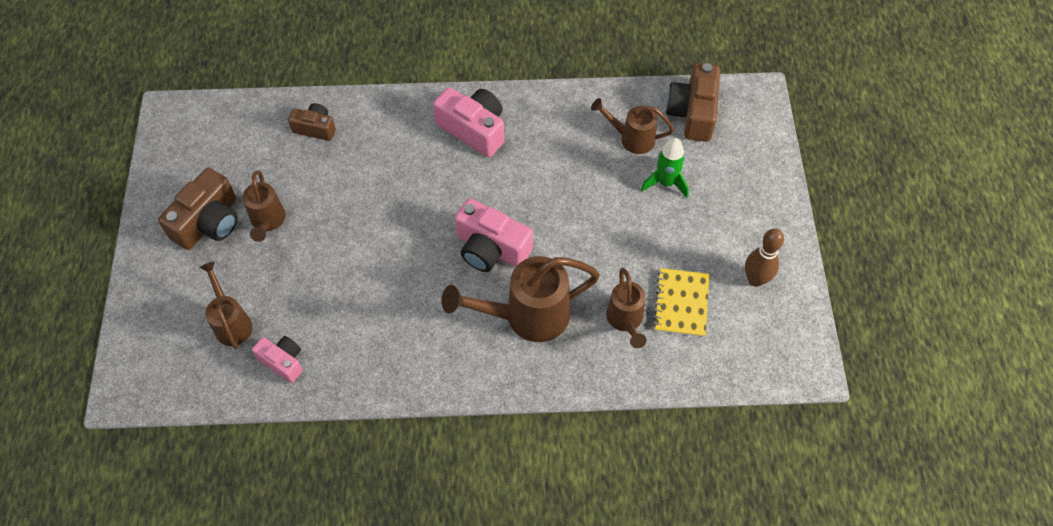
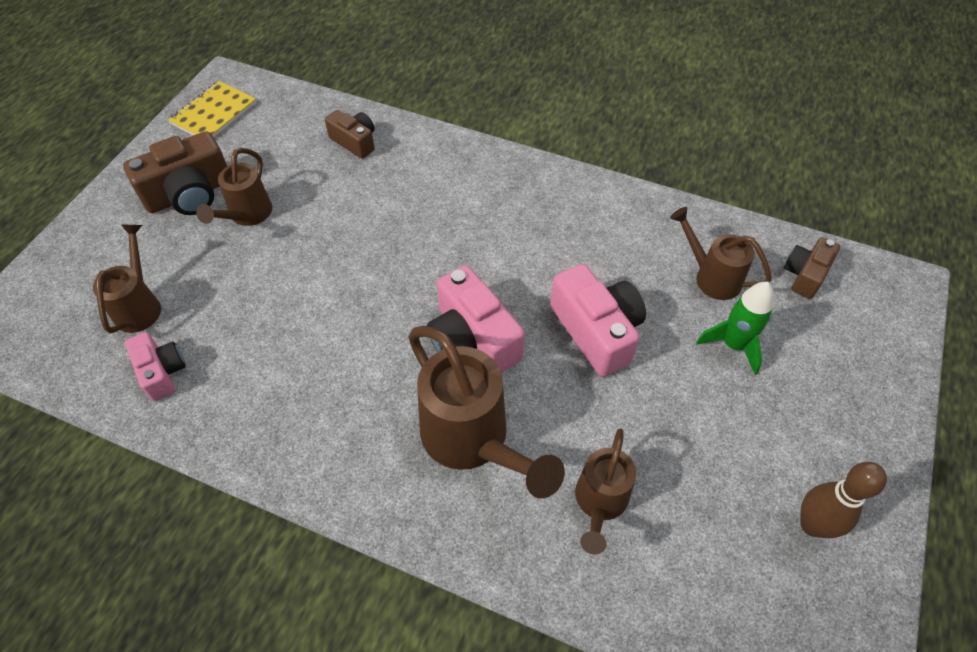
camera: 25 degrees right, 5 degrees down
(474, 129) = (524, 201): pink camera -> pink camera (597, 331)
(527, 316) = (472, 441): brown watering can -> brown watering can turned 135 degrees counterclockwise
(681, 303) = (689, 513): yellow notebook -> yellow notebook (214, 113)
(692, 113) = (805, 275): brown camera -> brown camera, size x0.60

